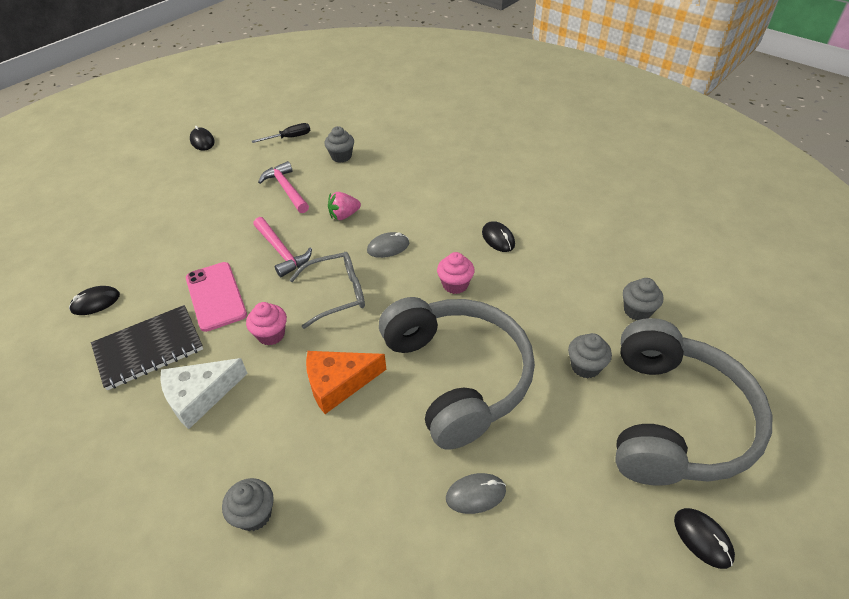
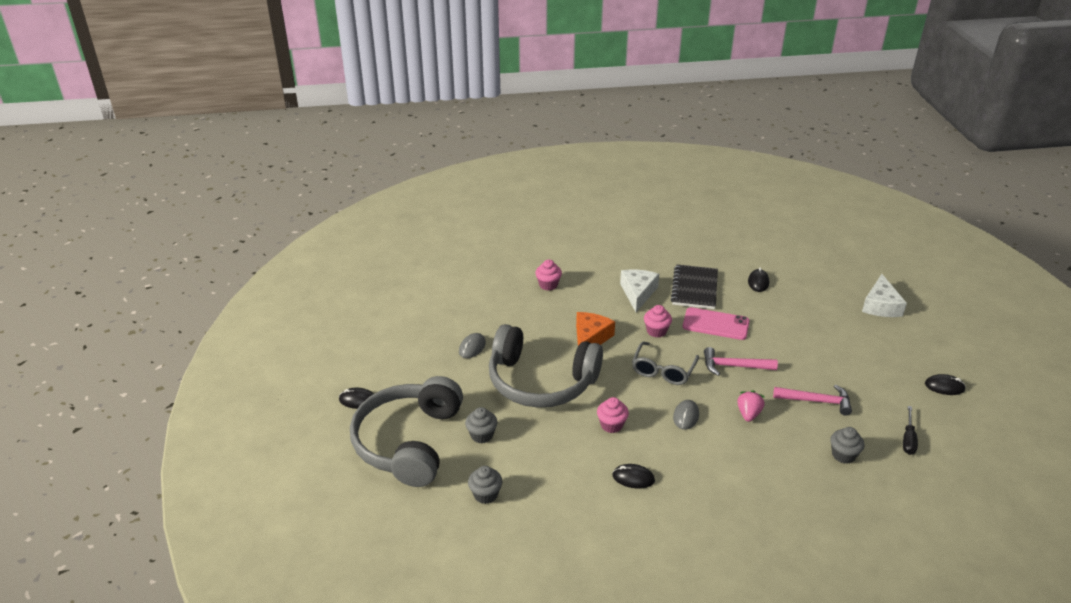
camera: 130 degrees right, 10 degrees down
(89, 206) = (880, 305): none -> white cheese
(254, 514) = (548, 285): grey cupcake -> pink cupcake
(673, 419) = (409, 442): grey headphones -> grey headphones turned 45 degrees clockwise

